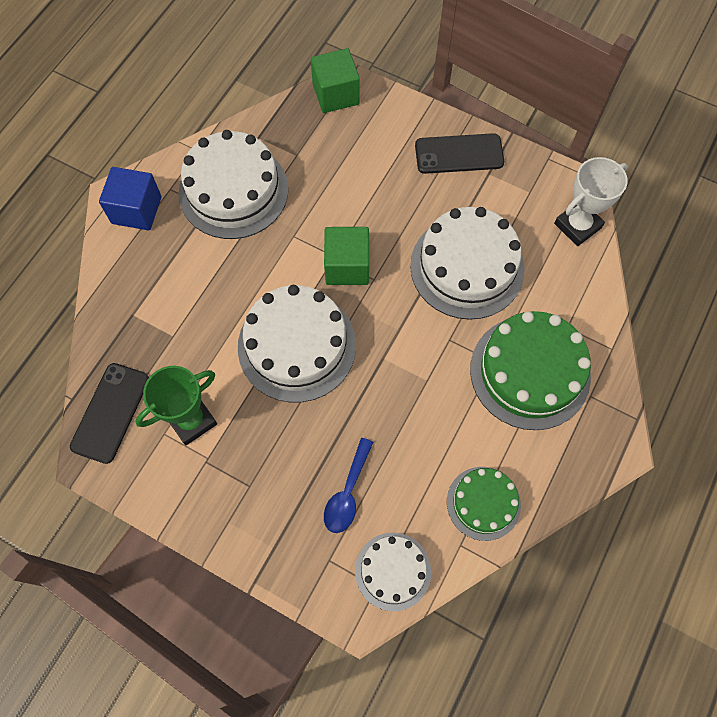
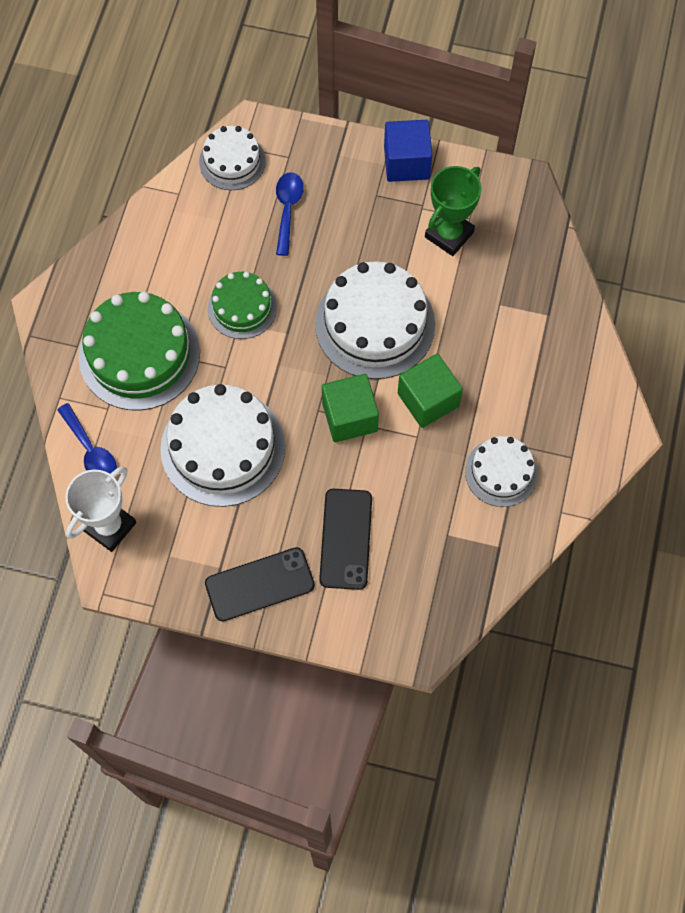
camera: 165 degrees right, 0 degrees up
(110, 412) = (526, 223): black phone -> black phone (346, 539)
(136, 210) = (596, 423): blue cube -> blue cube (406, 163)
(233, 191) = (501, 472): white cake -> white cake, size x0.58
(336, 94) = (428, 630): green cube -> green cube (428, 400)
(483, 503) = (164, 230): green cake -> green cake (242, 307)
(587, 292) = (91, 451): none -> blue spoon

